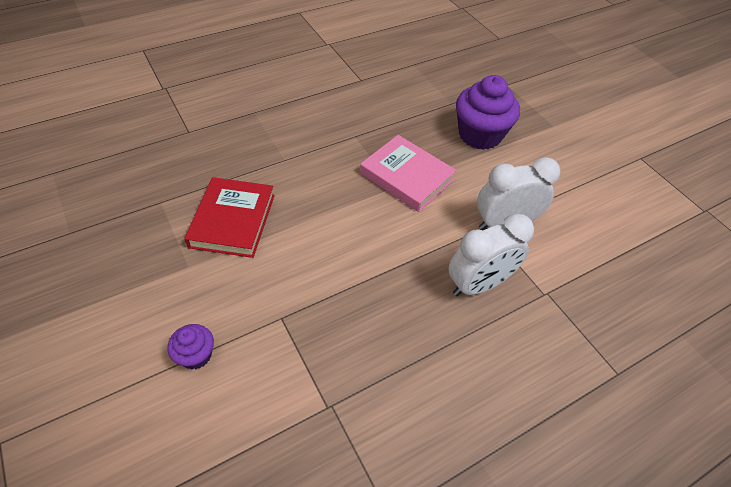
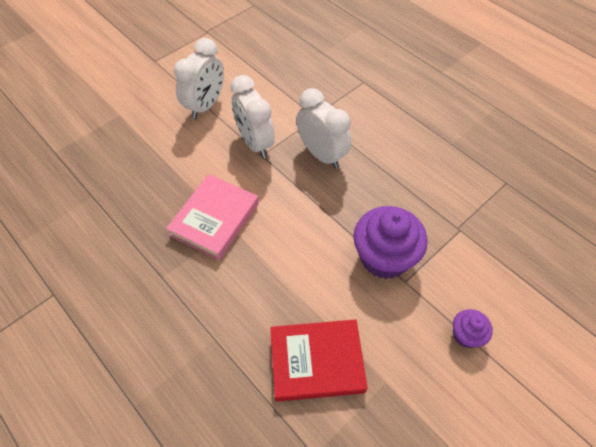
camera: 100 degrees left, 5 degrees up
(480, 135) = (142, 168): purple cupcake -> purple cupcake (384, 257)
(566, 191) = (206, 106): none -> white clock

